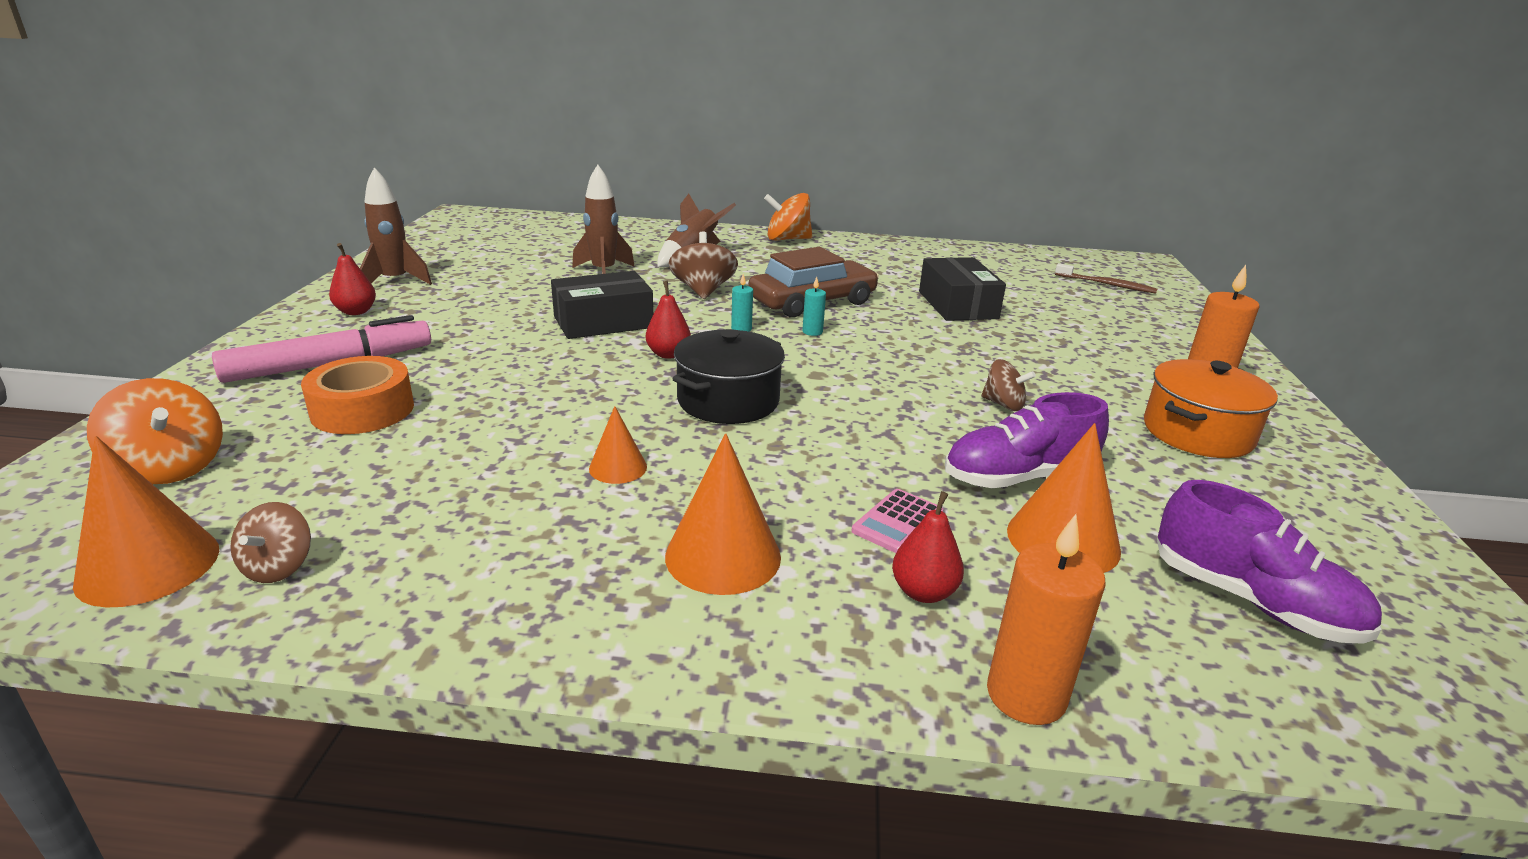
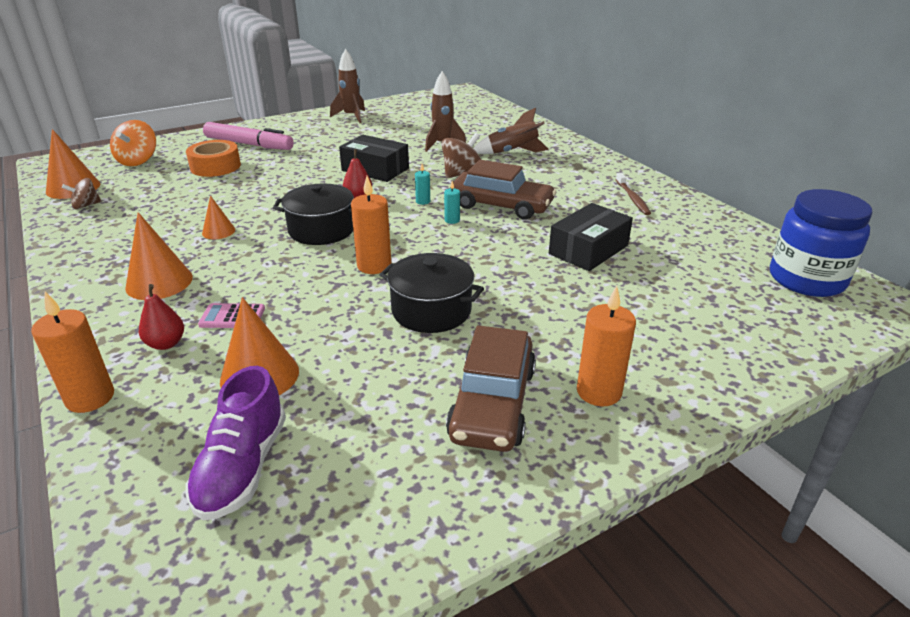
camera: 55 degrees right, 5 degrees up
(356, 312) = (307, 125): red pear -> none
(787, 239) = (601, 163): orange spinning top -> none
(867, 400) = (374, 266): none -> orange candle
(1003, 404) = (431, 310): brown spinning top -> black pot
(1019, 477) = (327, 341): purple shoe -> none
(1090, 266) = (806, 279): none -> blue jar
(1106, 284) = (771, 297): brown toothbrush -> brown toothbrush (632, 198)
(1197, 433) = (492, 403): orange pot -> brown car

